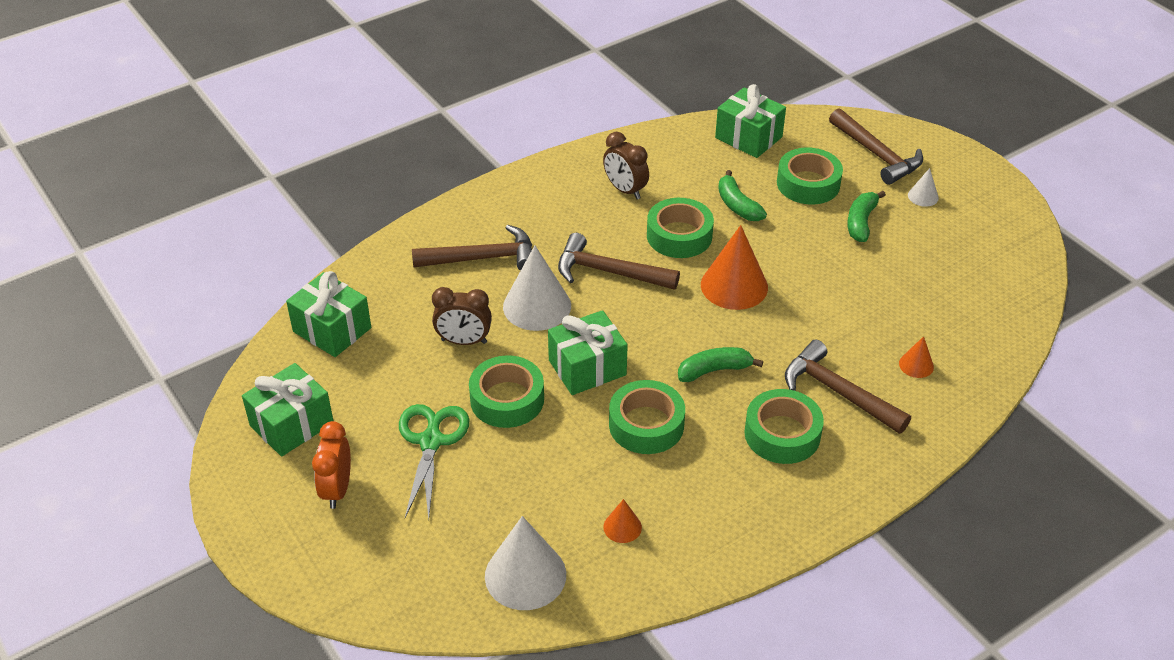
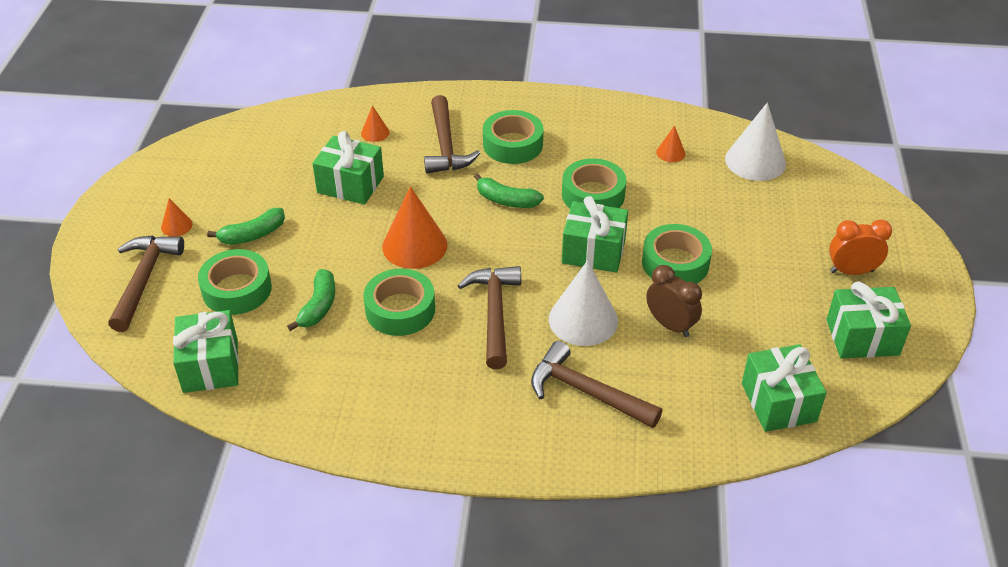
camera: 140 degrees left, 0 degrees up
(337, 489) = (851, 271): orange clock -> orange clock turned 135 degrees counterclockwise
(431, 441) = (757, 265): green scissors -> none
(608, 272) = (494, 313): brown hammer -> brown hammer turned 150 degrees counterclockwise
(625, 190) = (388, 382): brown clock -> none
(857, 303) = (350, 184): none -> green gift
(923, 196) = (176, 225): white cone -> orange cone

